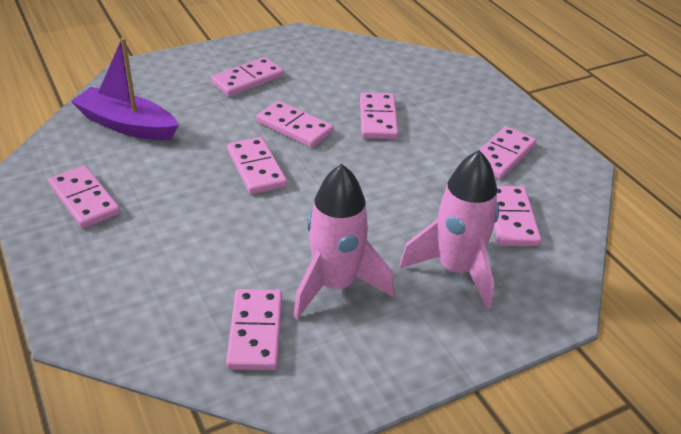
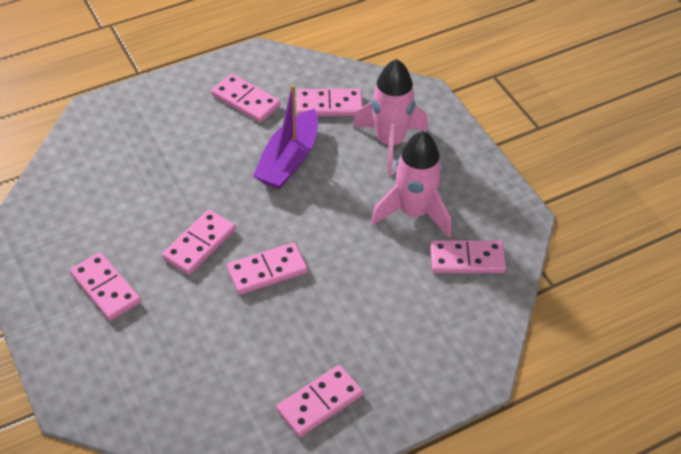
camera: 90 degrees left, 10 degrees up
(127, 125) = (192, 389): purple boat -> purple boat (289, 160)
(378, 119) = (186, 180): pink domino -> none

